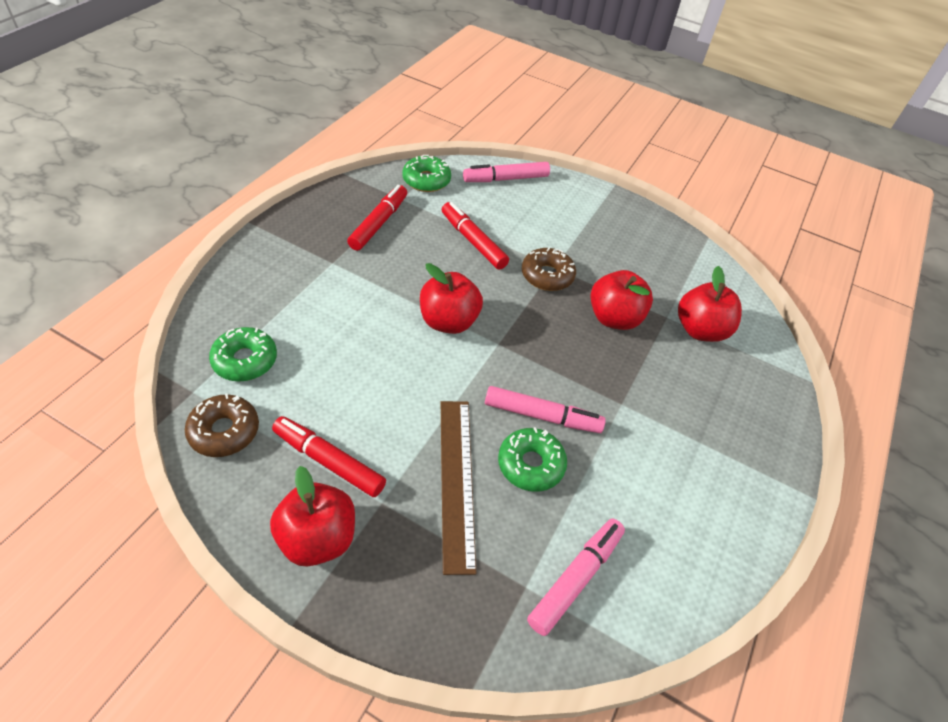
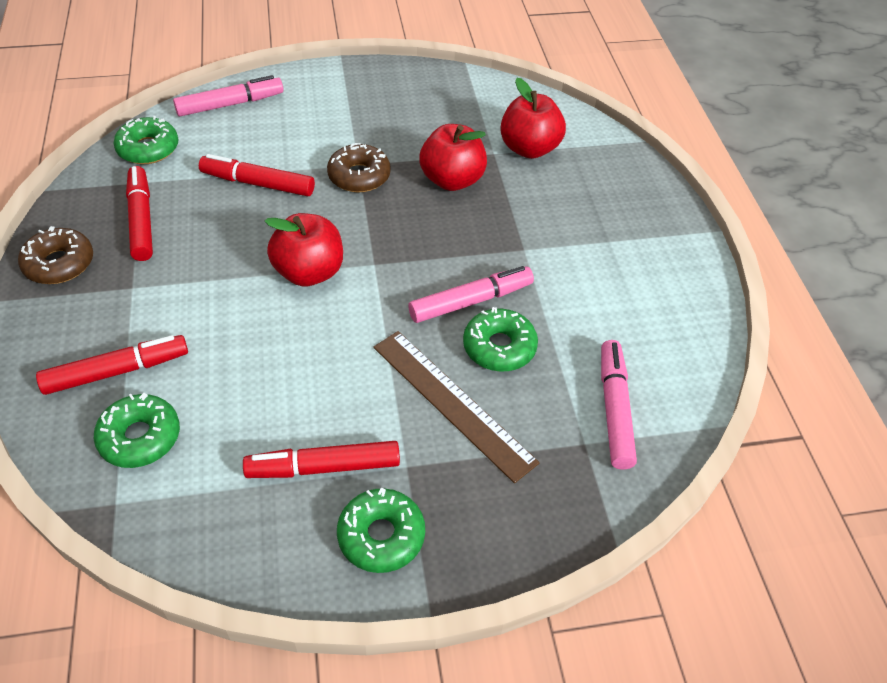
camera: 35 degrees left, 0 degrees up
(224, 431) = (191, 514): brown donut -> brown donut (59, 264)
(273, 310) = (117, 371): none -> red marker
(318, 538) = (381, 536): red apple -> green donut
(506, 179) = (230, 104): pink marker -> pink marker turned 150 degrees counterclockwise

